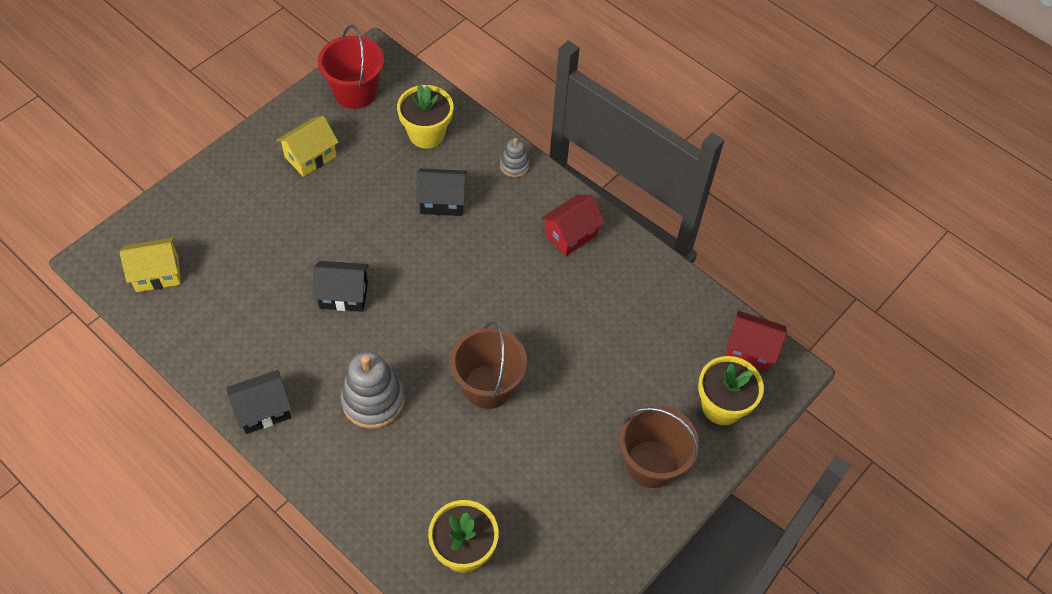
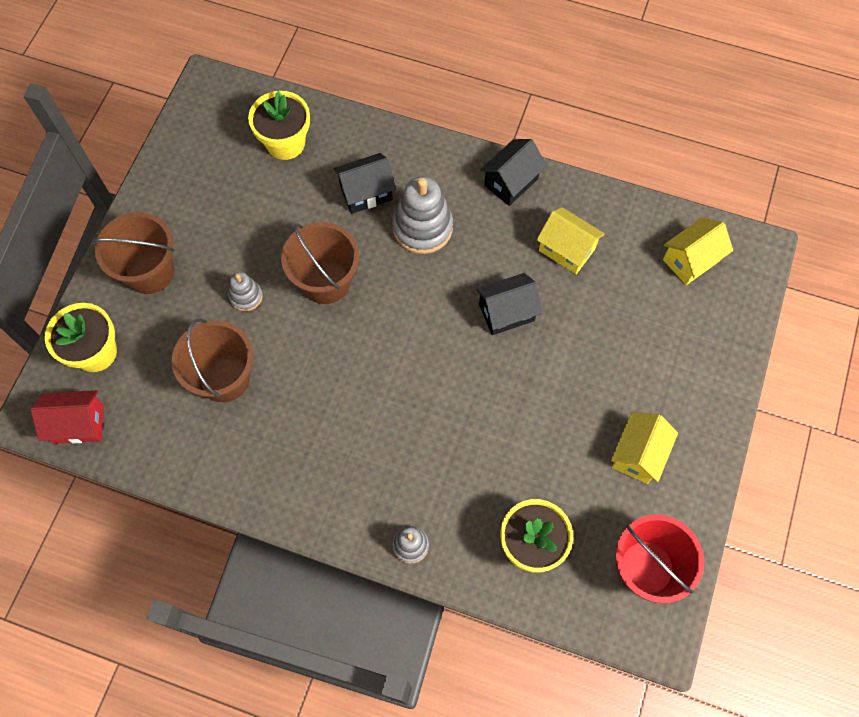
camera: 160 degrees right, 10 degrees up
(256, 326) = (566, 250): none -> yellow house
(442, 201) = (467, 460): black house -> black house (366, 193)
(567, 402) = (246, 296): none -> grey stacking toy
(571, 235) = (310, 480): red house -> none
(612, 338) = (224, 378): none -> brown bucket

